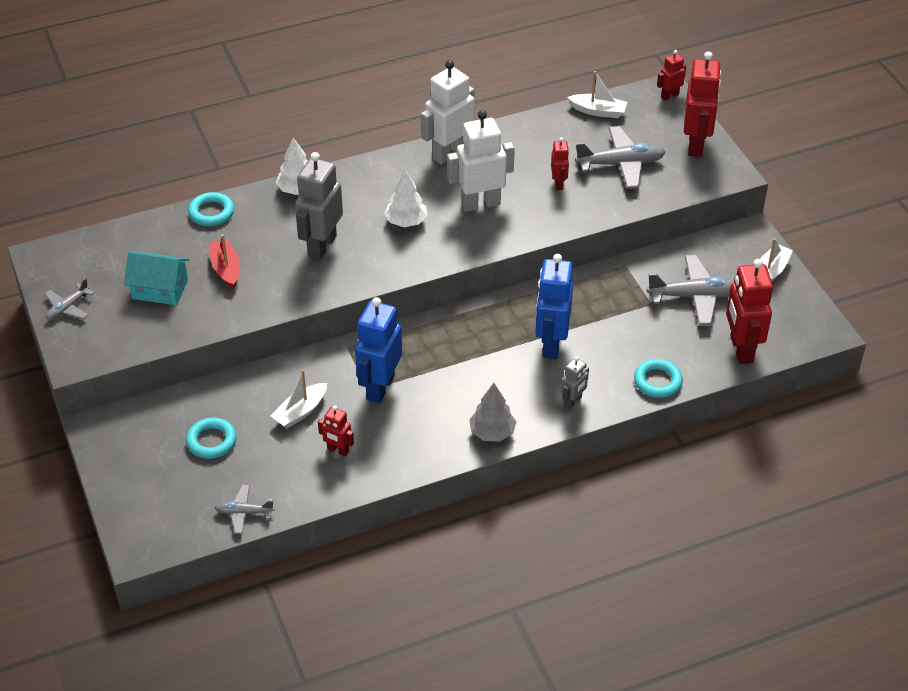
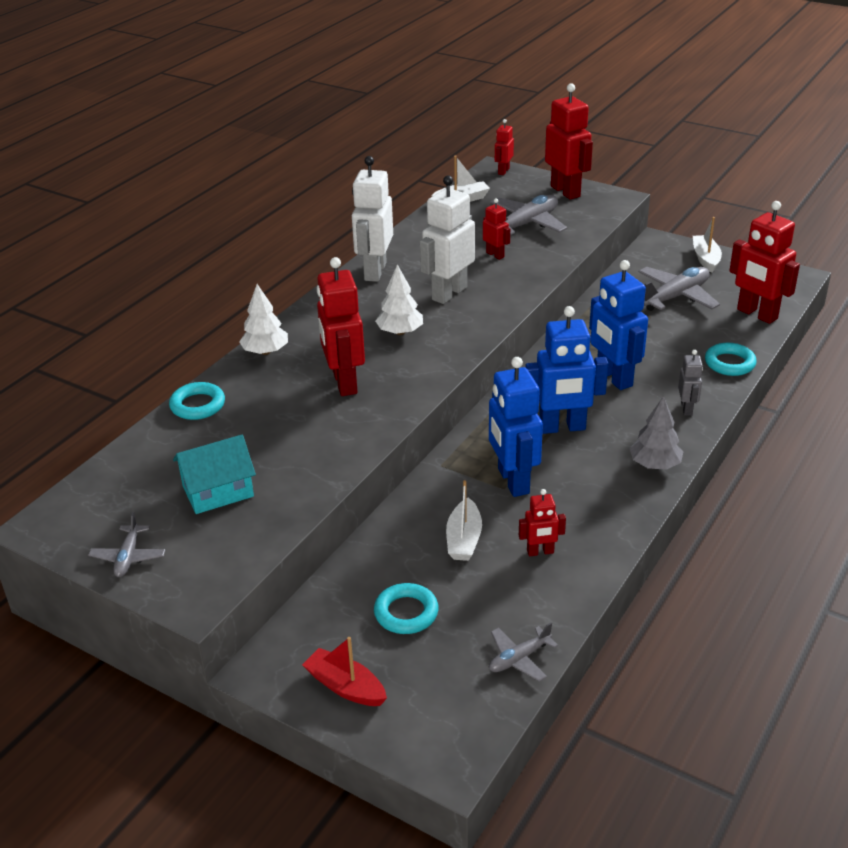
camera: 35 degrees left, 10 degrees down
(226, 269) = (270, 443): red boat -> red boat (345, 687)
(321, 246) = (344, 383): grey robot -> red robot
(463, 365) = (562, 428): none -> blue robot

